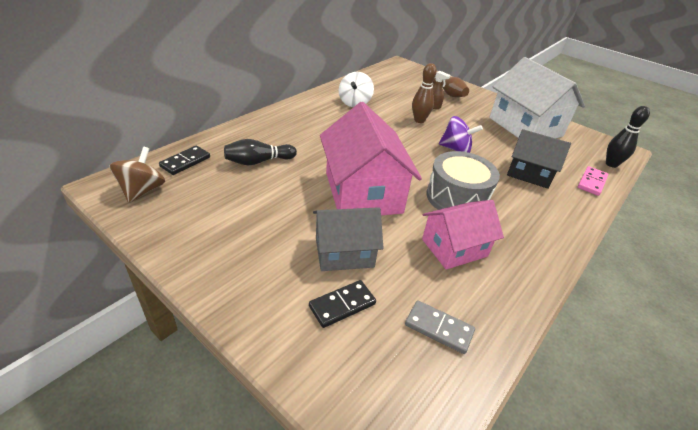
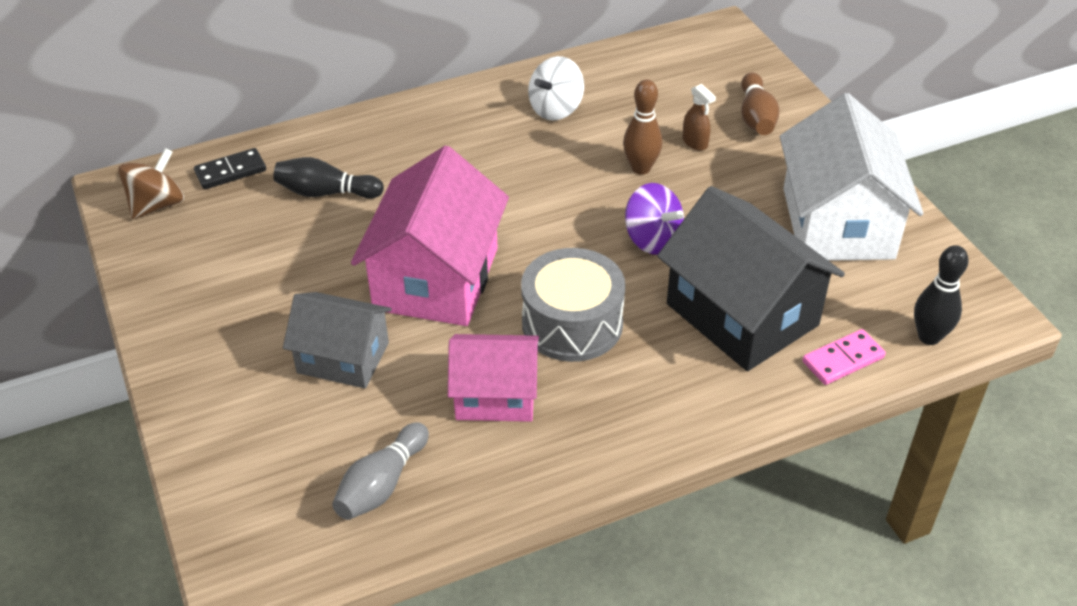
camera: 30 degrees right, 5 degrees up
(342, 305) = (291, 421): black domino -> none
(438, 328) = (382, 484): grey domino -> grey bowling pin
(529, 173) = (742, 314): black house -> black house, size x1.63

